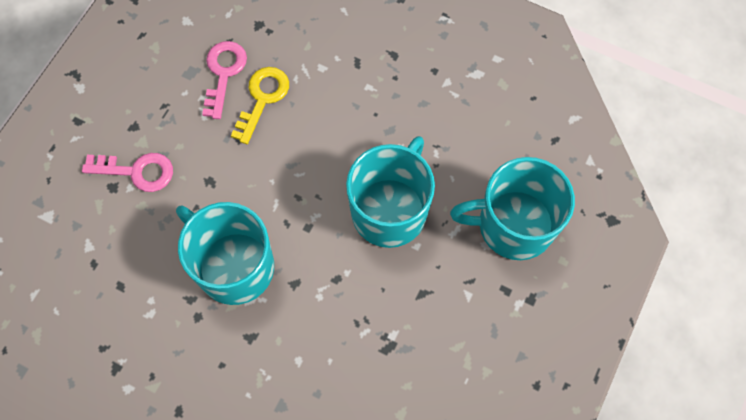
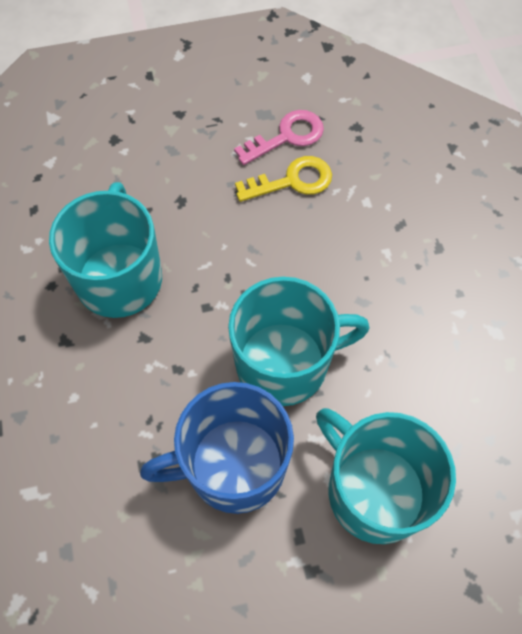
camera: 50 degrees right, 5 degrees down
(137, 171) = (142, 145): pink key -> none
(431, 294) = (233, 465): none -> blue mug

